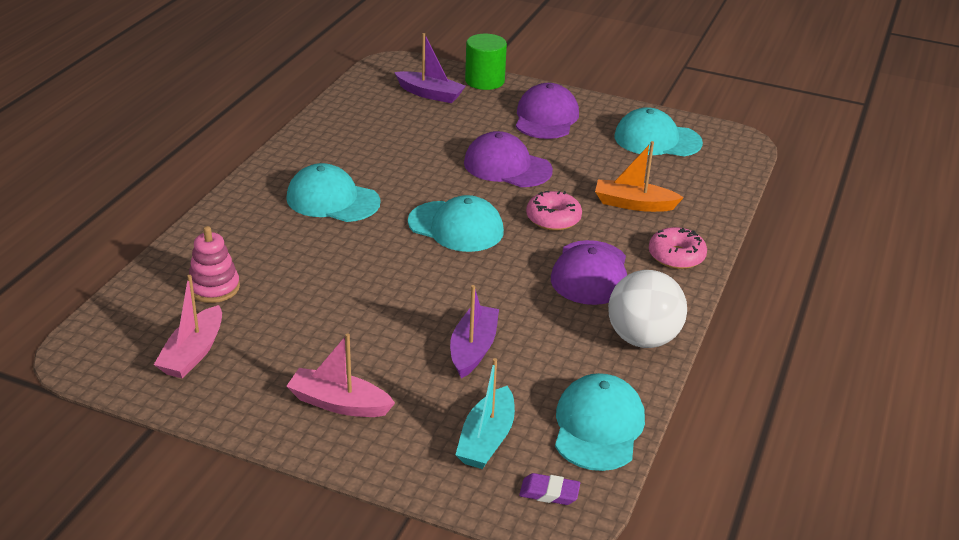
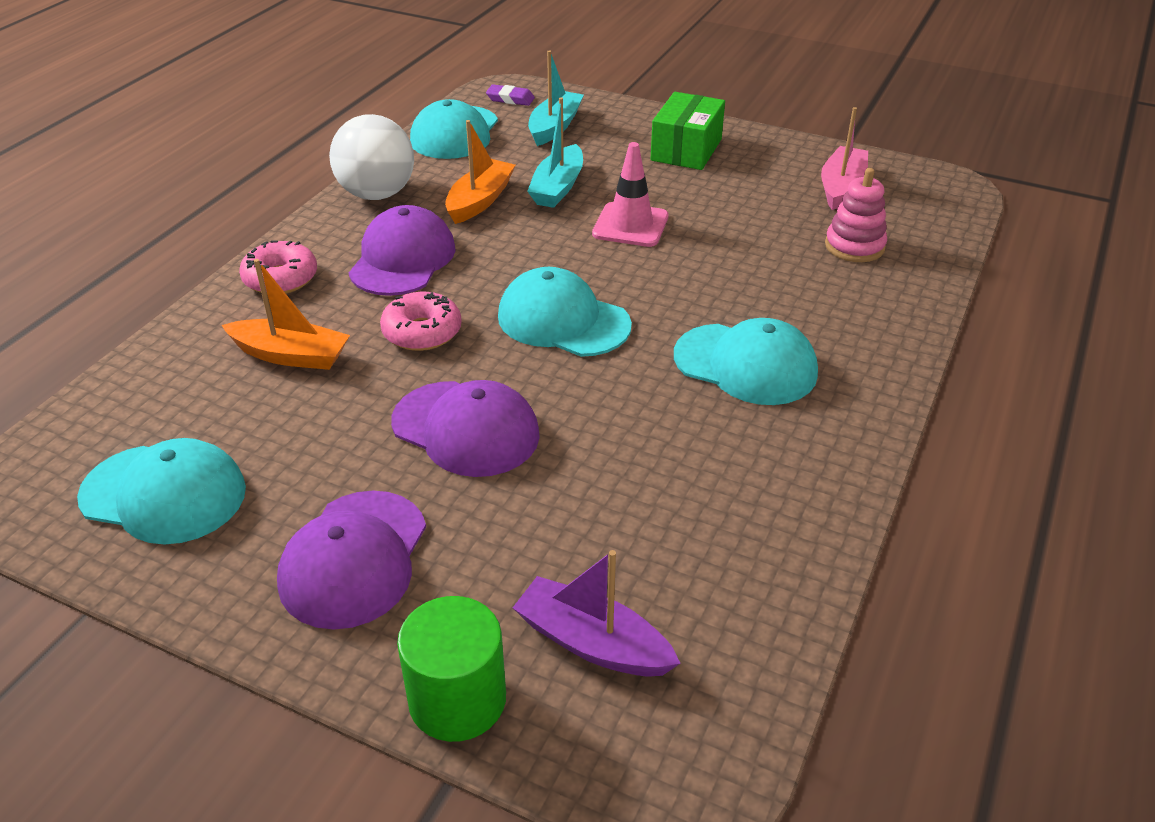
camera: 175 degrees left, 5 degrees up
(339, 403) = (686, 150): pink boat -> green box
(404, 307) = (630, 225): none -> pink traffic cone
(473, 349) = (558, 187): purple boat -> turquoise boat
(544, 332) = (480, 201): none -> orange boat

